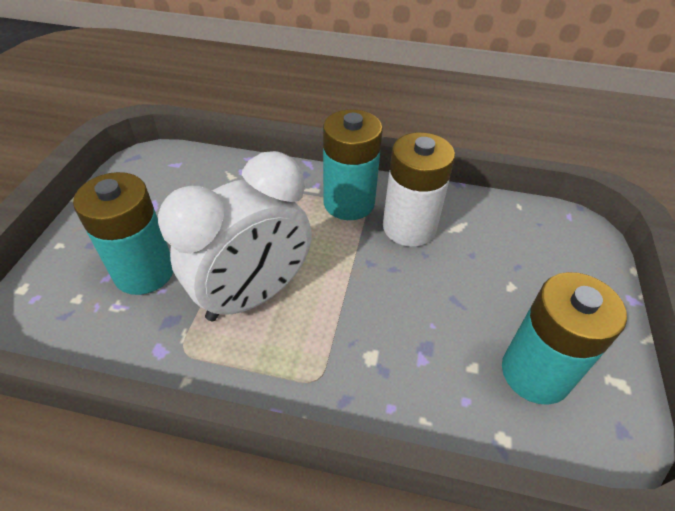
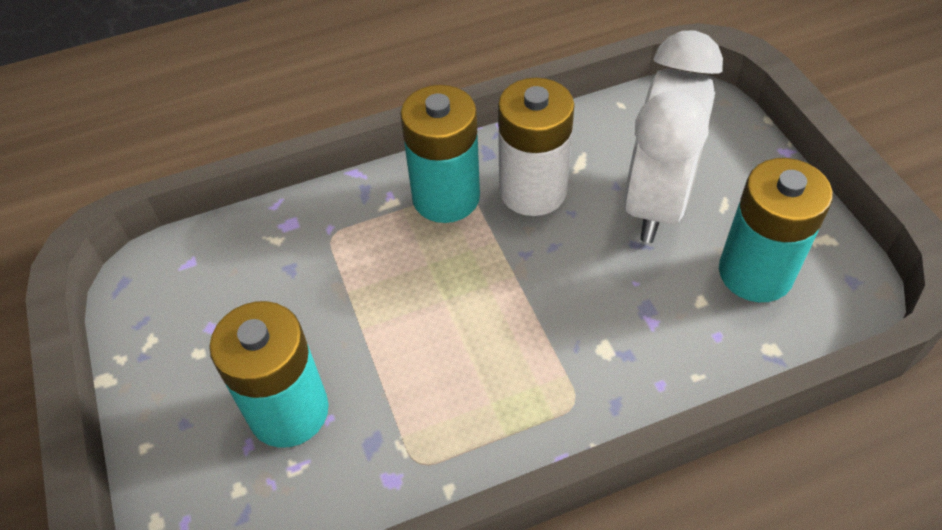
camera: 30 degrees left, 5 degrees up
(253, 295) = (436, 361): white clock -> white clock (656, 202)

